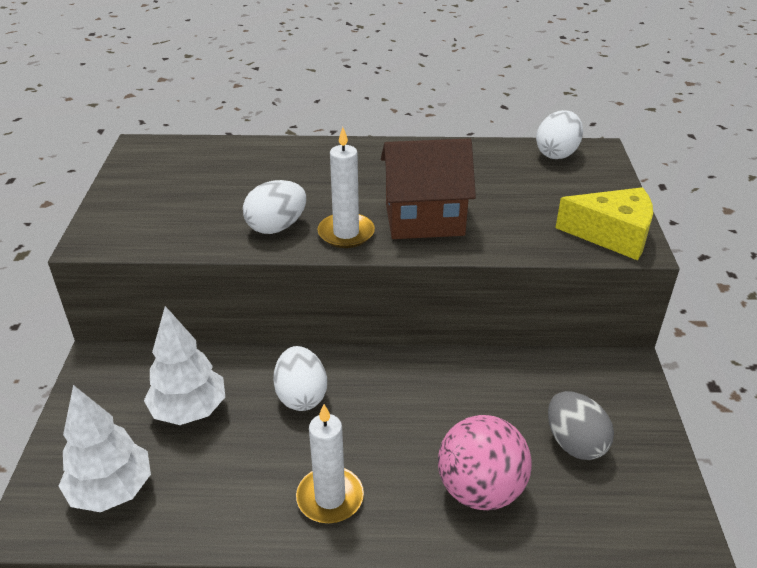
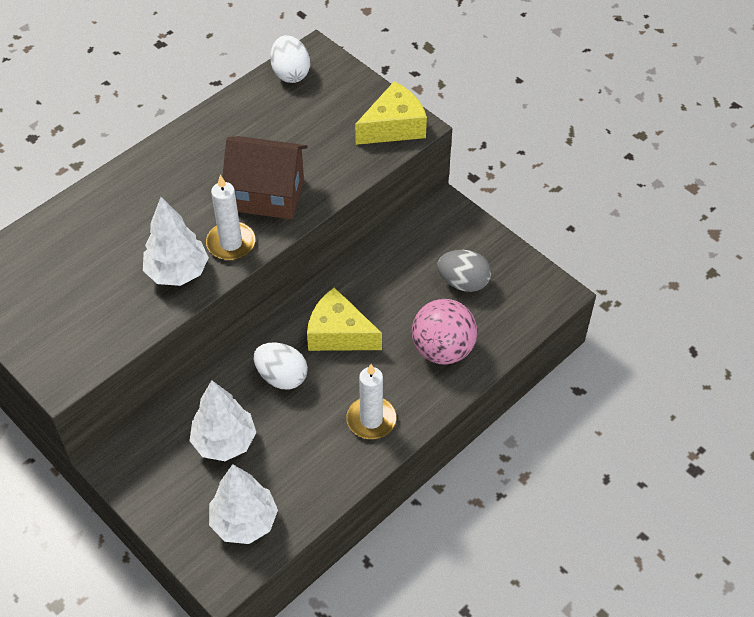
camera: 45 degrees left, 15 degrees up
(276, 227) = (177, 272): white egg -> white tree
(395, 398) = (339, 333): none -> yellow cheese
(424, 219) = (268, 195): brown house -> brown house turned 60 degrees clockwise

